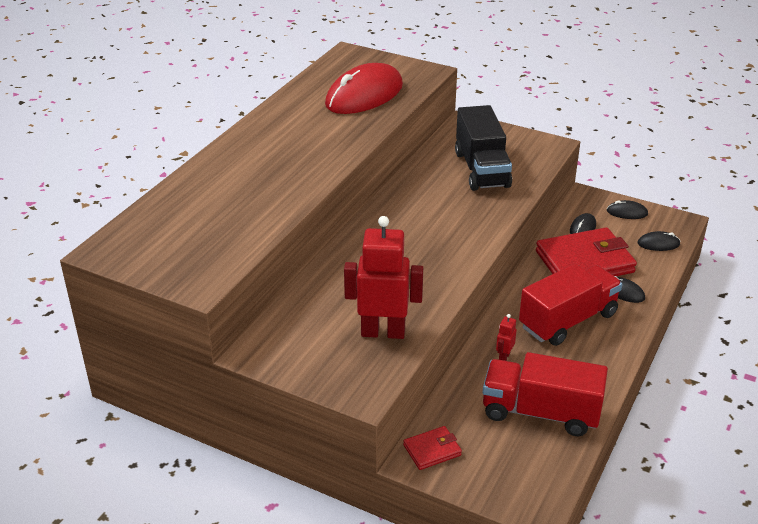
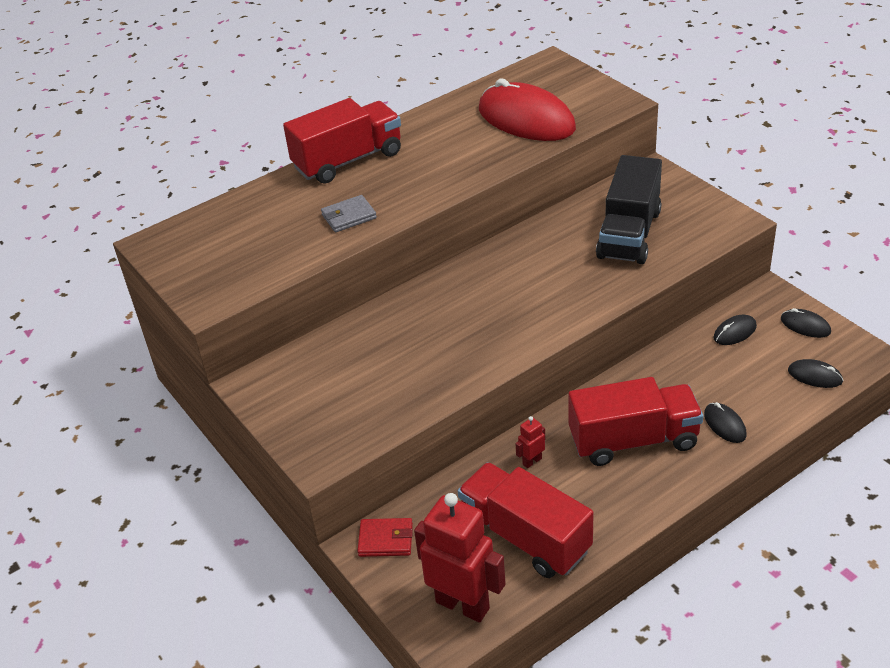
camera: 30 degrees right, 5 degrees up
(237, 151) = (348, 160): none -> red truck
(274, 192) = (349, 216): none -> grey wallet
(364, 95) = (526, 119): red mouse -> red mouse turned 60 degrees clockwise
(383, 332) = (384, 399): red robot -> red robot (463, 605)
(584, 262) = (705, 374): red wallet -> none

